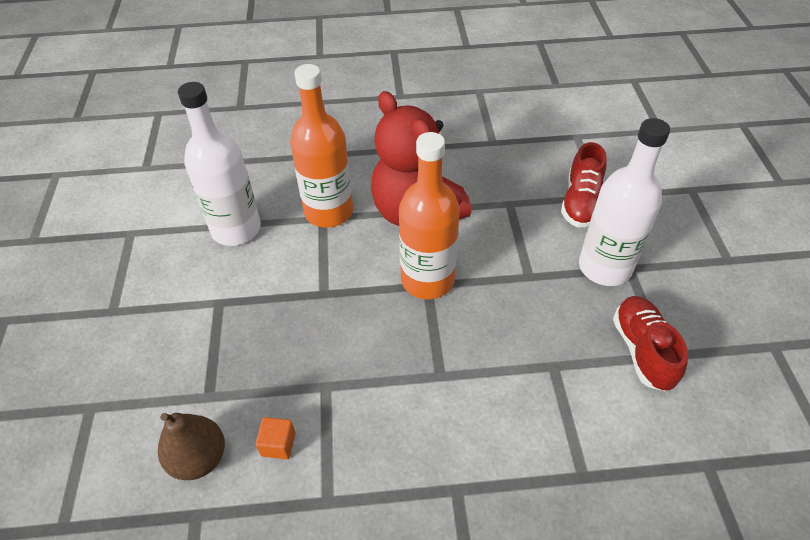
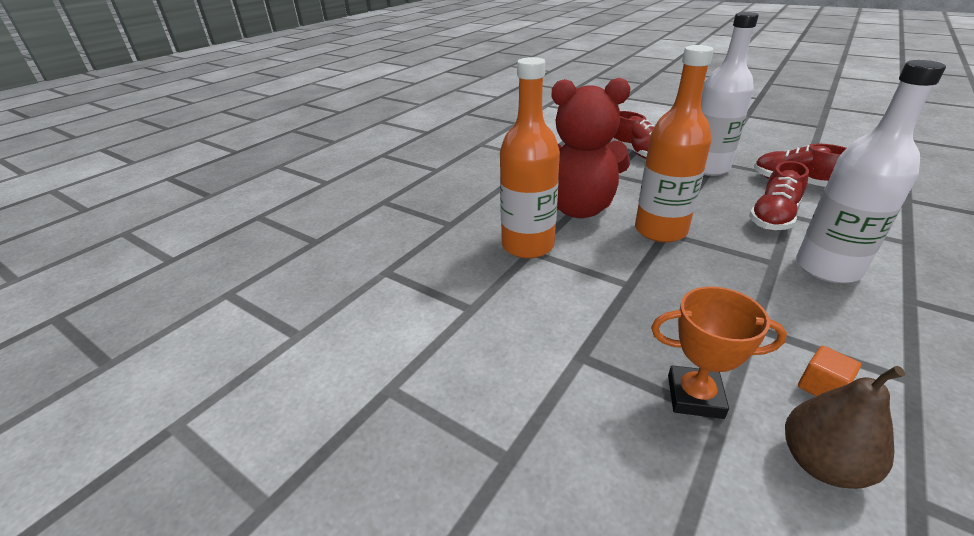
camera: 50 degrees left, 15 degrees down
(219, 375) = (695, 396): none -> orange trophy
(236, 229) = (485, 305): white bottle -> white bottle (827, 268)
(533, 352) = (773, 218): none -> red shoe

